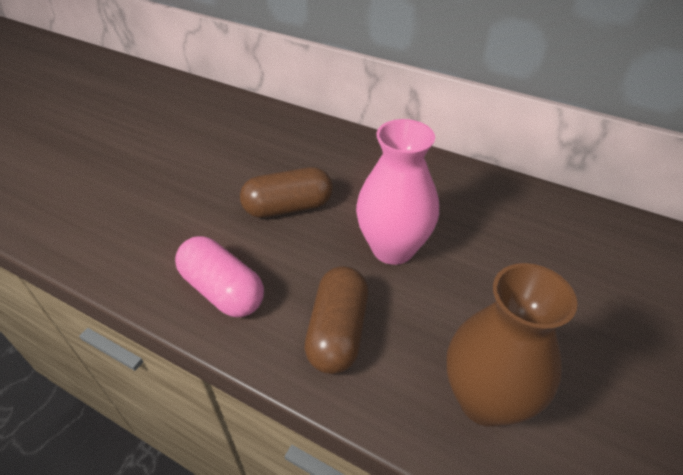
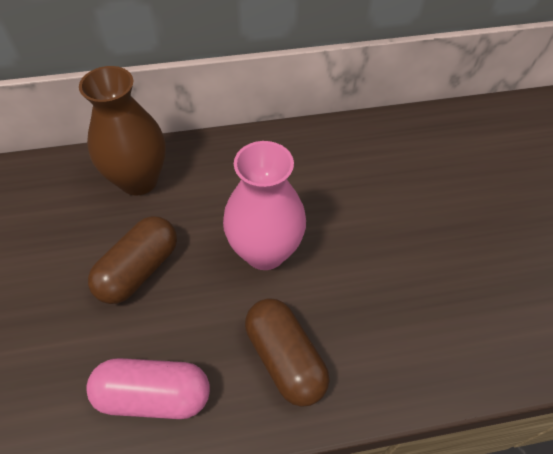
camera: 40 degrees left, 10 degrees up
(485, 400) = (425, 333): brown vase -> brown vase (139, 180)

